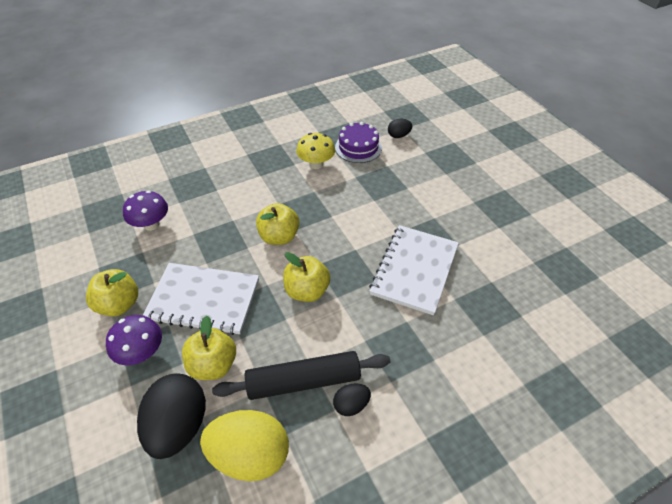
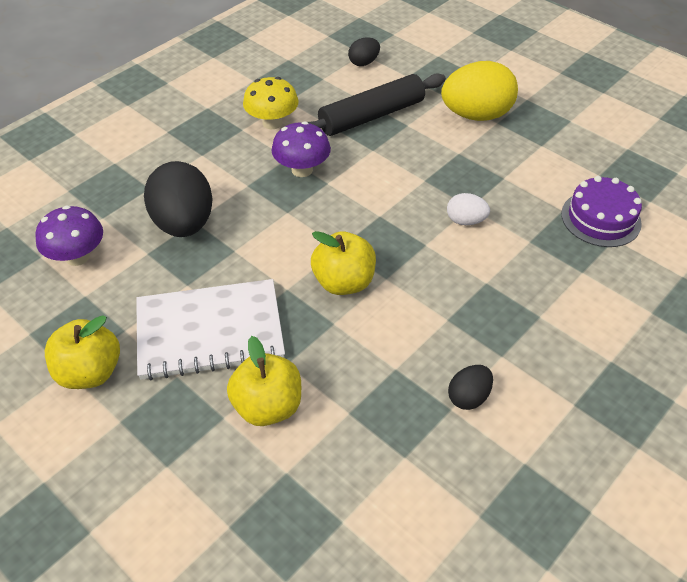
camera: 20 degrees left, 0 degrees up
(141, 353) = (159, 422): purple mushroom -> purple mushroom (302, 170)
(178, 426) = (262, 492): black egg -> black egg (184, 224)
(250, 455) = (374, 494): yellow egg -> yellow egg (476, 115)
(279, 237) = (271, 226): yellow apple -> none
(303, 381) = (396, 389): black rolling pin -> black rolling pin (371, 116)
(358, 147) = (318, 89): purple cake -> purple cake (600, 218)
(414, 270) = (465, 221): white notebook -> white egg

